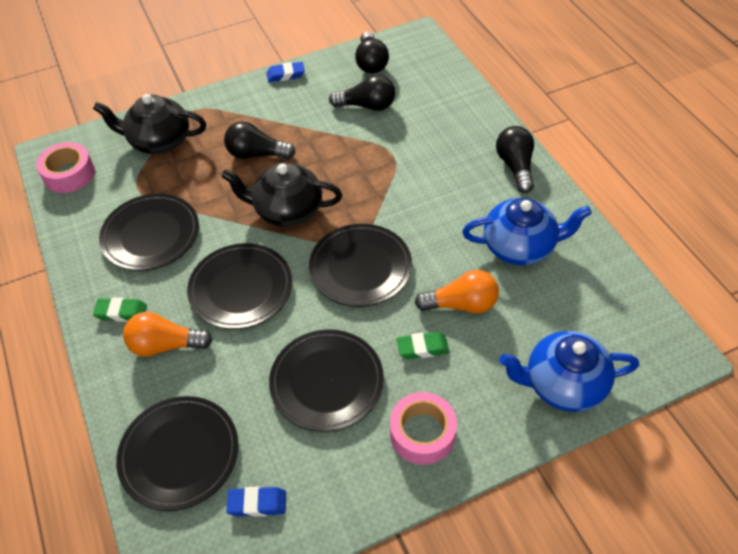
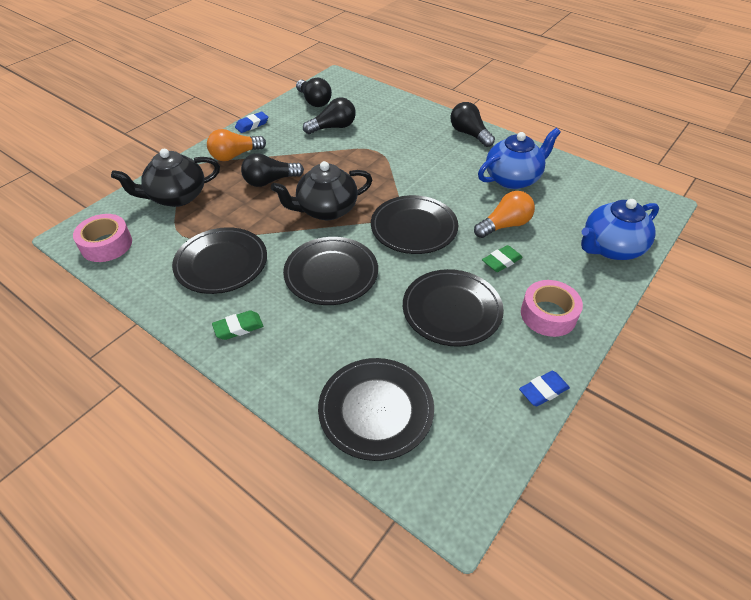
camera: 30 degrees left, 5 degrees down
(166, 345) = (299, 336): orange light bulb -> orange light bulb (235, 155)
(257, 503) = (469, 416): blue eraser -> blue eraser (543, 391)

